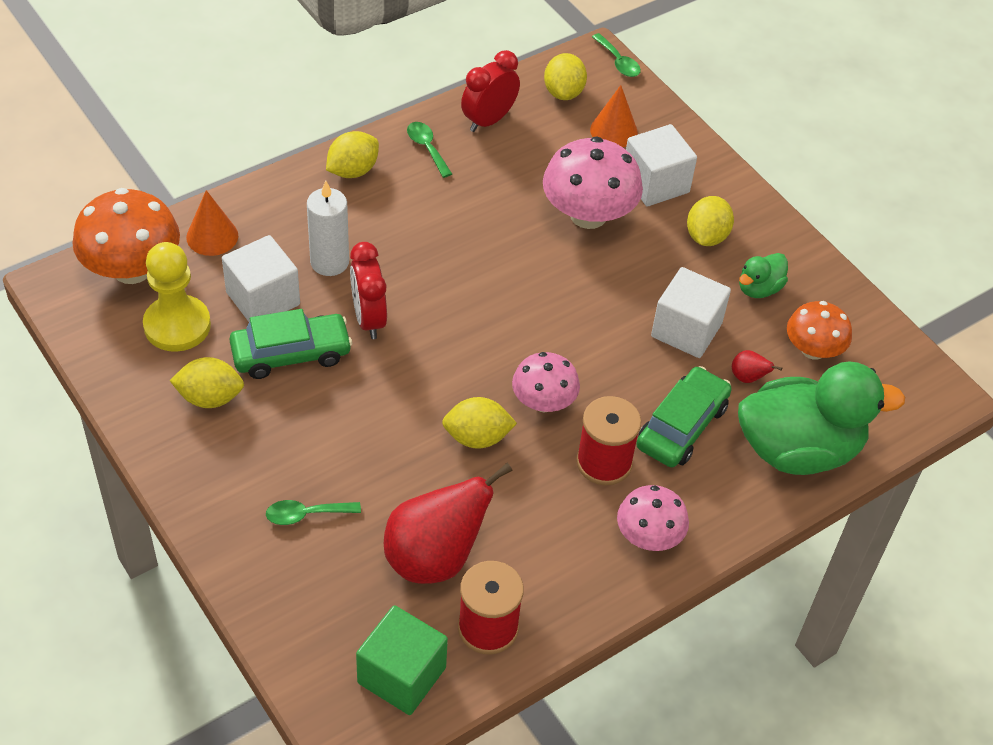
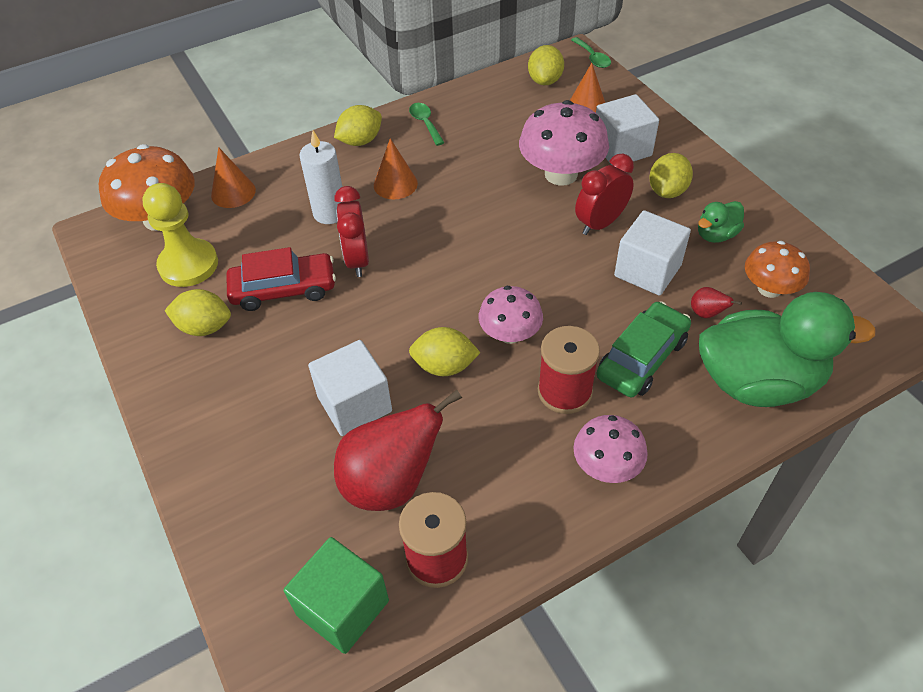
camera: 10 degrees right, 0 degrees up
(263, 299) = (267, 243): white cube -> white cube (354, 404)
(291, 354) = (284, 289): green car -> red car
(306, 515) = (273, 437): green spoon -> none
(400, 226) = (395, 184): none -> orange cone
(488, 120) = (480, 102): red clock -> red clock (600, 223)

